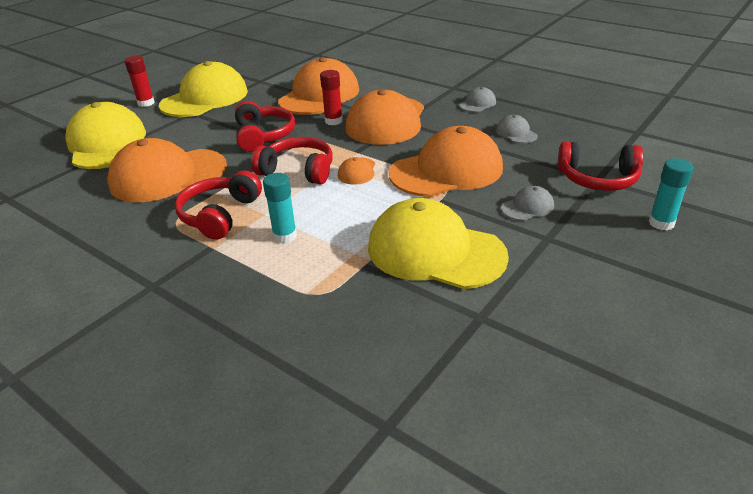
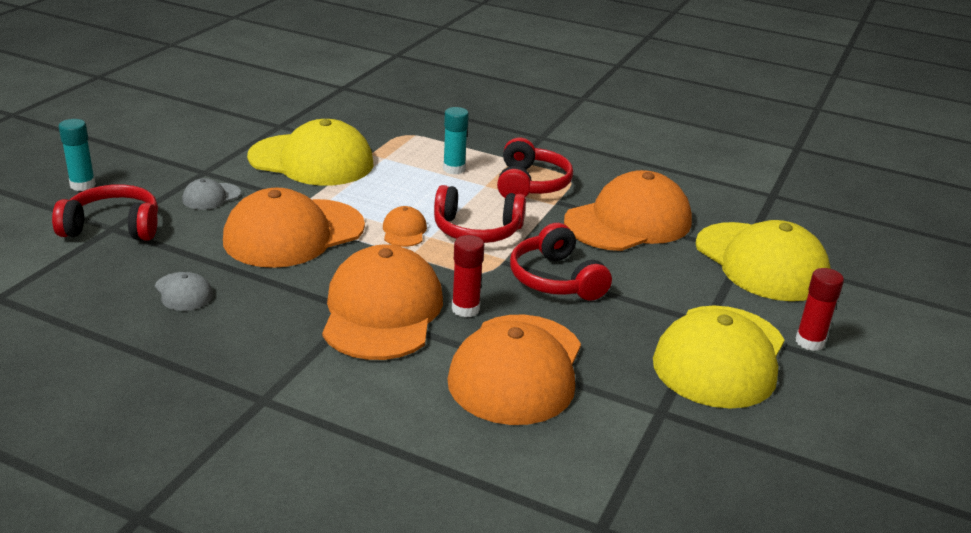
camera: 165 degrees right, 5 degrees down
(477, 103) = (226, 354): grey cap -> none

